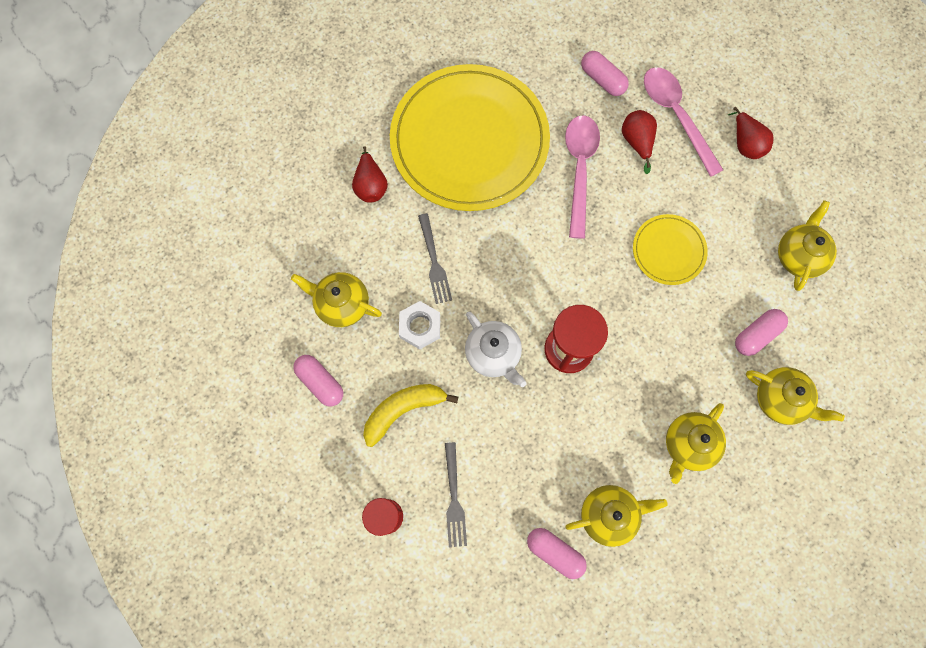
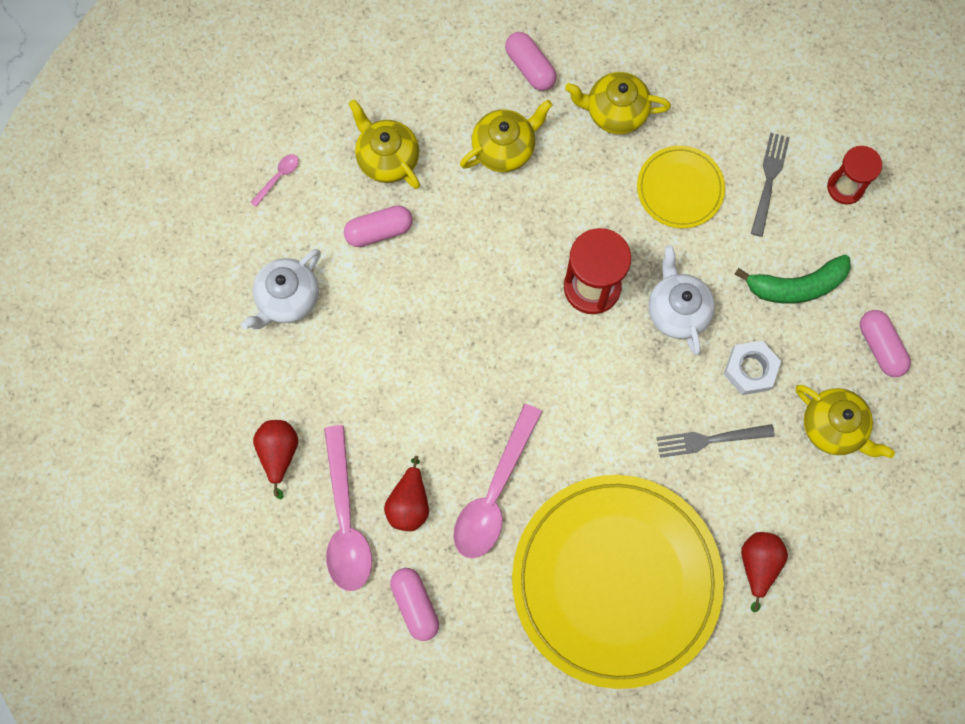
camera: 160 degrees left, 0 degrees up
(403, 410) = (796, 286): yellow banana -> green banana
(434, 262) = (710, 440): grey fork -> grey fork turned 105 degrees counterclockwise
(555, 552) = (683, 97): pink capsule -> pink capsule (530, 67)
(668, 250) = (432, 356): yellow plate -> yellow plate (680, 188)
(799, 255) = (287, 299): yellow teapot -> white teapot
(858, 350) = (278, 178): none -> pink spoon

